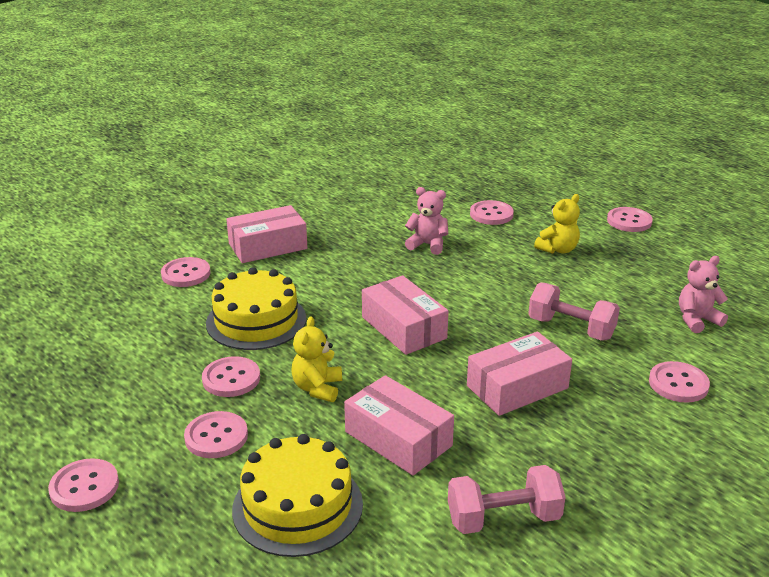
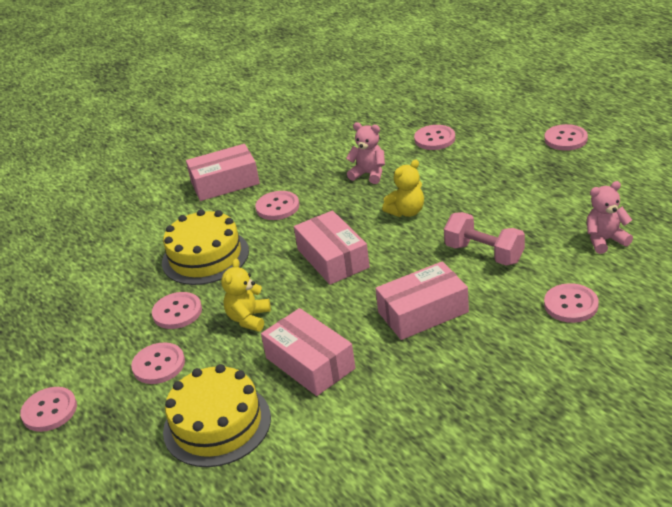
camera: 10 degrees right, 5 degrees up
(186, 274) = (150, 214): pink button -> pink button (277, 207)
(503, 519) = (386, 433): pink dumbbell -> none
(558, 249) = (490, 173): yellow teddy bear -> yellow teddy bear (406, 212)

